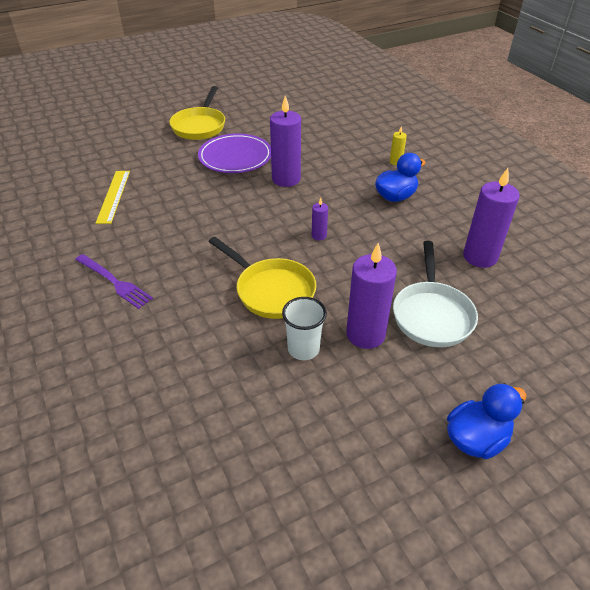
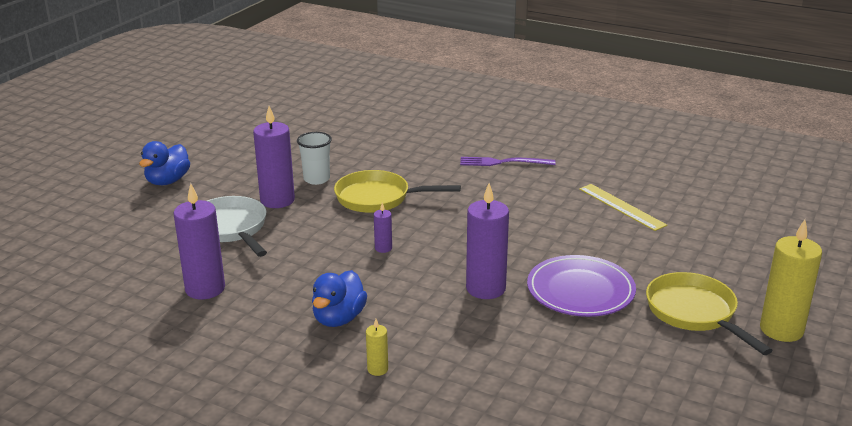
camera: 145 degrees right, 15 degrees down
(177, 106) = (781, 330): none -> yellow candle

